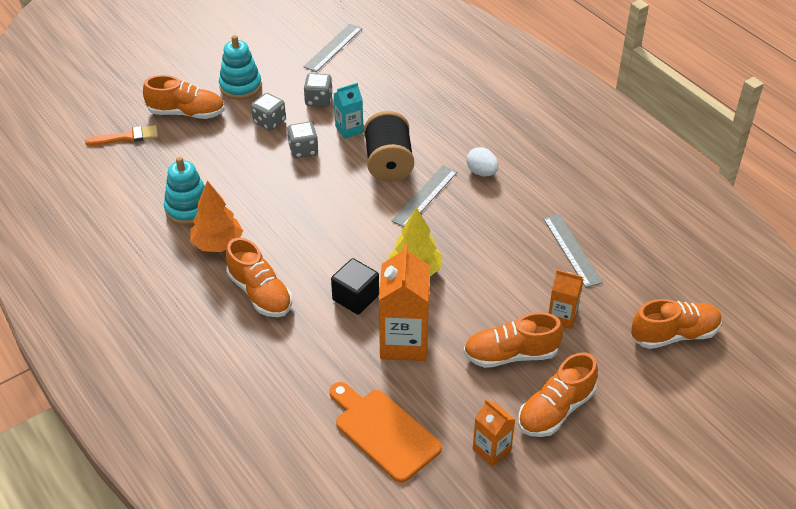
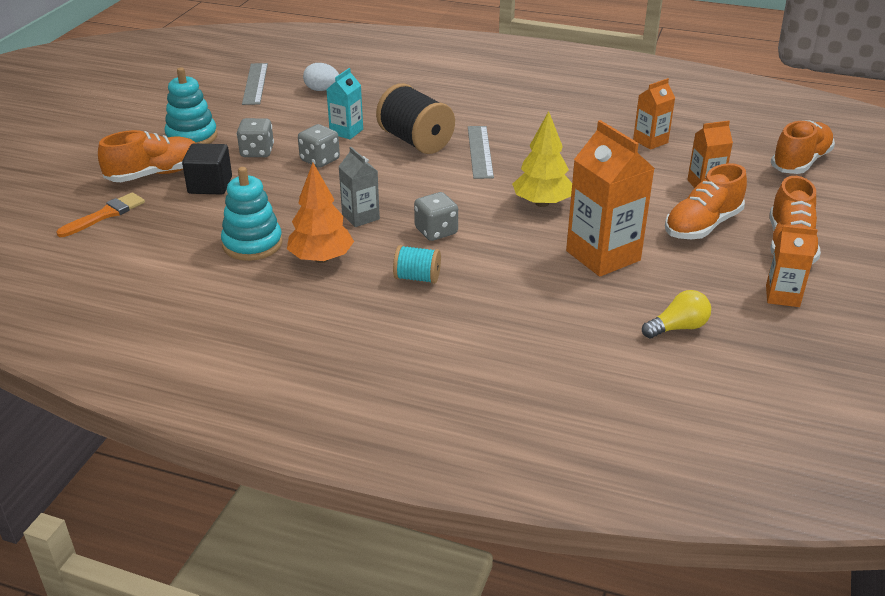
camera: 35 degrees left, 10 degrees down
(260, 293) = (417, 278): orange shoe -> turquoise spool
(278, 219) = (360, 217): none -> grey carton
(318, 100) = (288, 122): grey dice -> grey dice (436, 231)
(355, 298) = (515, 243): black cube -> black cube (210, 185)
(383, 432) = (677, 328): orange cutting board -> yellow light bulb
(481, 172) = (507, 120): white egg -> white egg (322, 90)
(571, 250) = (650, 141): grey ruler -> orange carton

